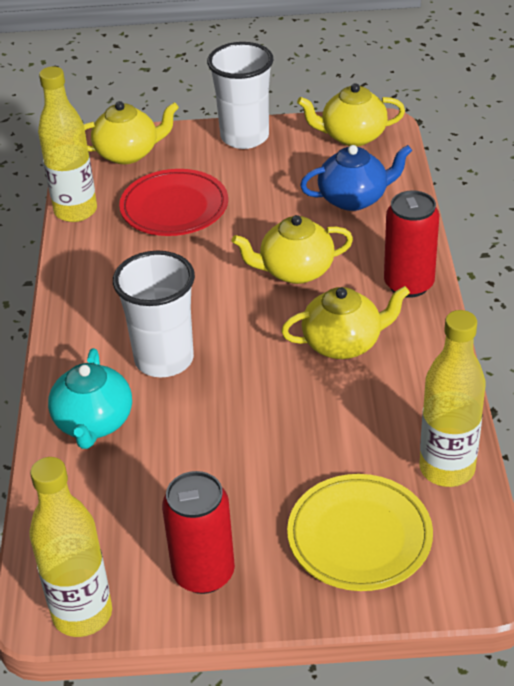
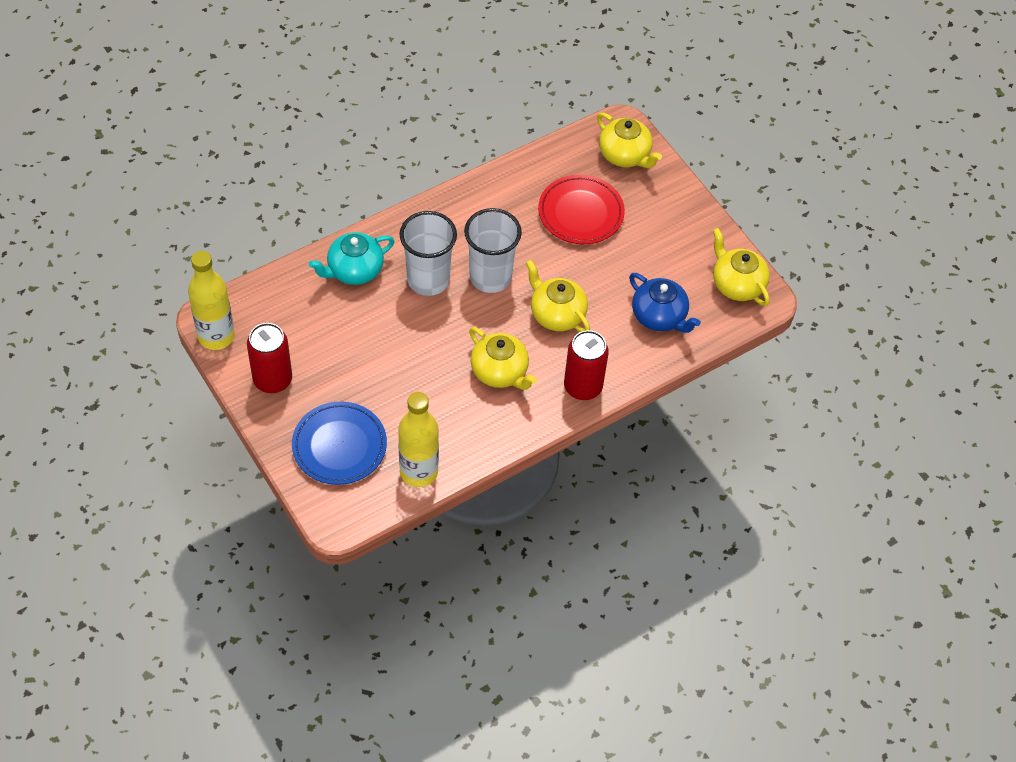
camera: 55 degrees right, 15 degrees up
(75, 211) = (542, 158): yellow bottle -> none
(244, 137) = (691, 216): white cup -> white cup (490, 277)
(359, 537) = (339, 446): yellow plate -> blue plate

